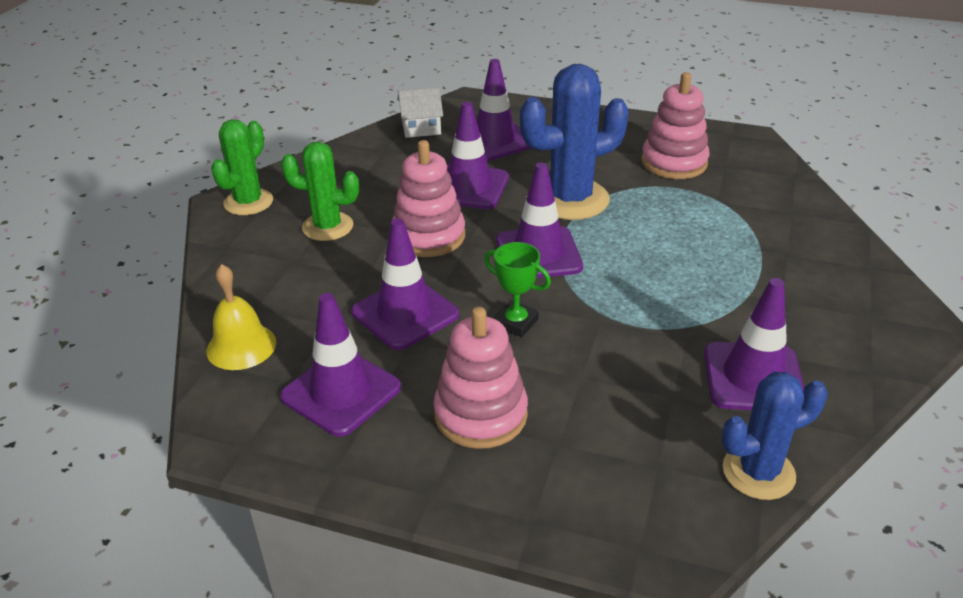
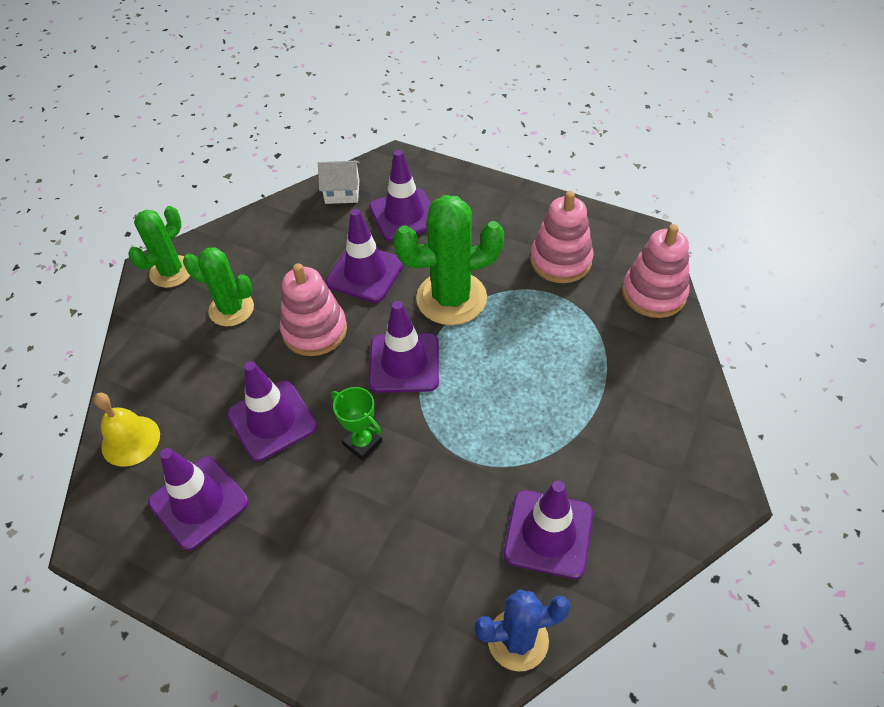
camera: 10 degrees right, 15 degrees up
(480, 414) = (305, 543): pink stacking toy -> pink stacking toy (653, 293)
(570, 199) = (451, 298): blue cactus -> green cactus

